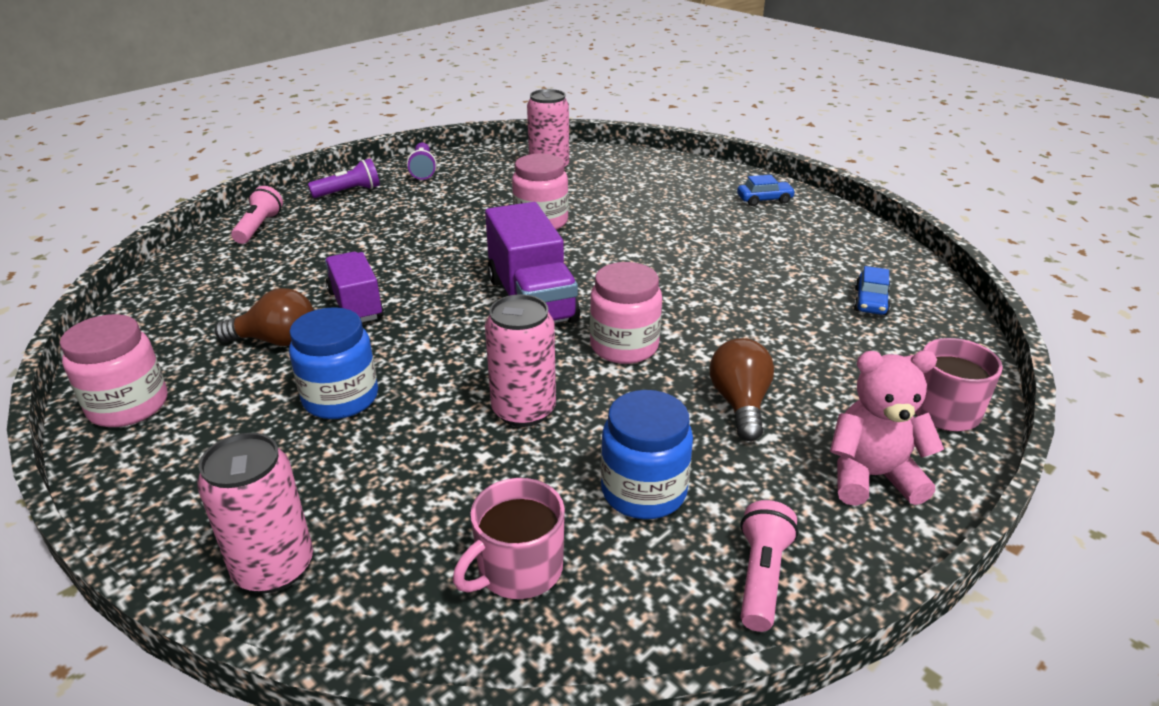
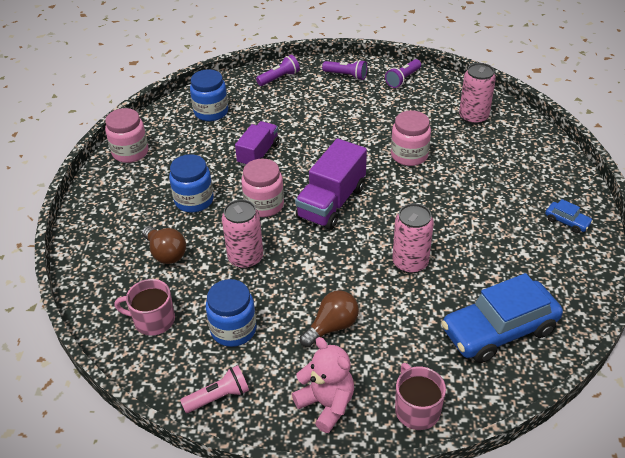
camera: 50 degrees right, 10 degrees up
(206, 299) = (211, 112): none -> blue jar
(259, 227) = (279, 78): pink flashlight -> purple flashlight
(274, 567) = (94, 256): pink can -> pink can (410, 262)
(276, 341) = (208, 153): brown light bulb -> brown light bulb (166, 253)
(624, 346) = (331, 258): pink jar -> pink jar (264, 205)
(870, 302) = (499, 330): blue car -> blue car, size x2.33

